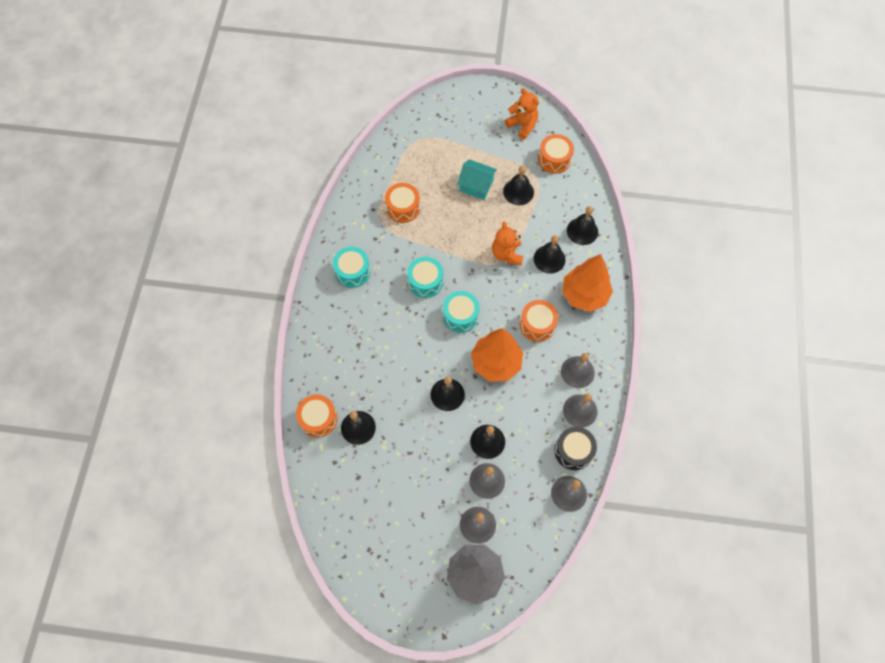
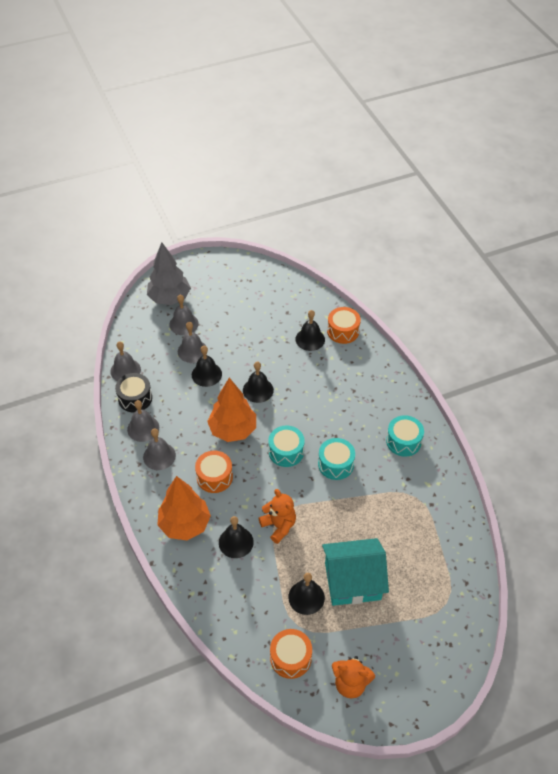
camera: 150 degrees right, 15 degrees down
(403, 208) = (405, 520): orange drum -> none
(476, 185) = (353, 581): turquoise house -> turquoise house, size x1.59
(582, 231) = (218, 588): black bell -> none

